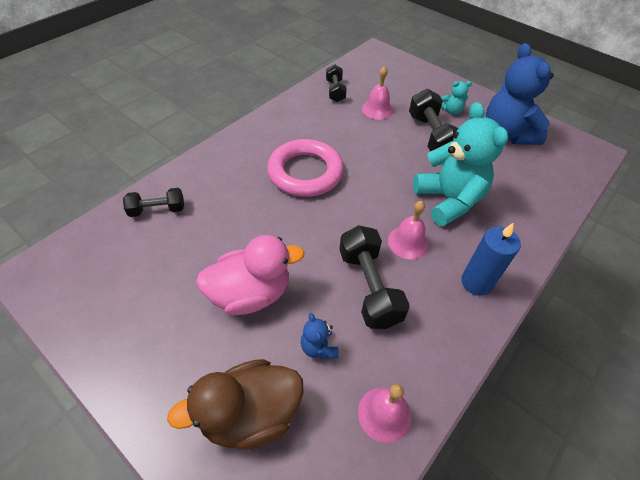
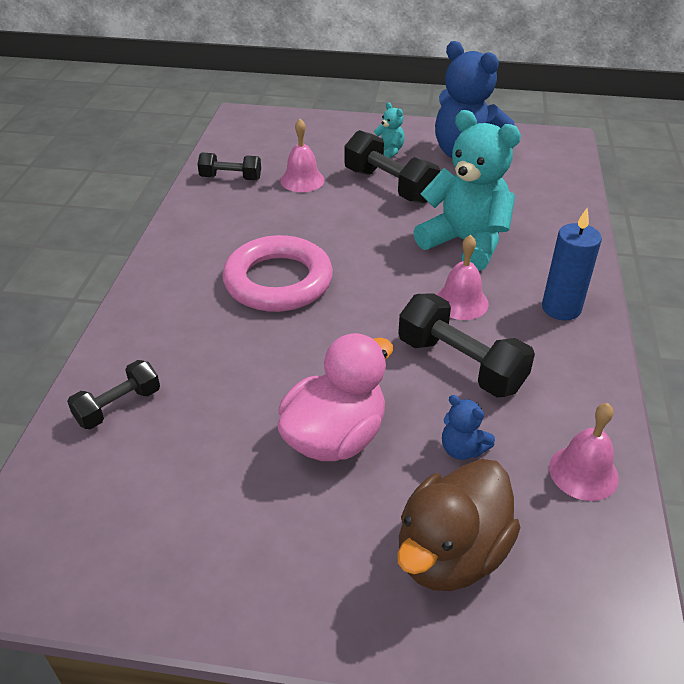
camera: 30 degrees left, 10 degrees down
(335, 91) = (231, 178): black dumbbell -> black dumbbell turned 45 degrees counterclockwise
(451, 111) = (388, 151): turquoise teddy bear -> turquoise teddy bear turned 90 degrees counterclockwise

